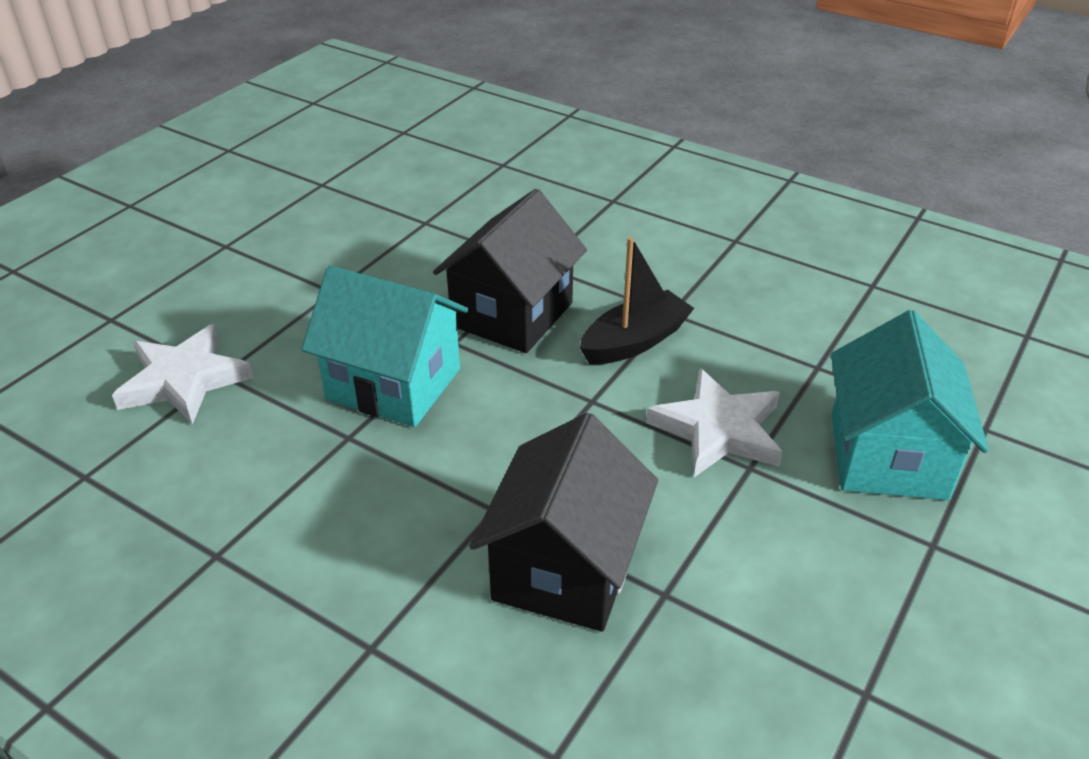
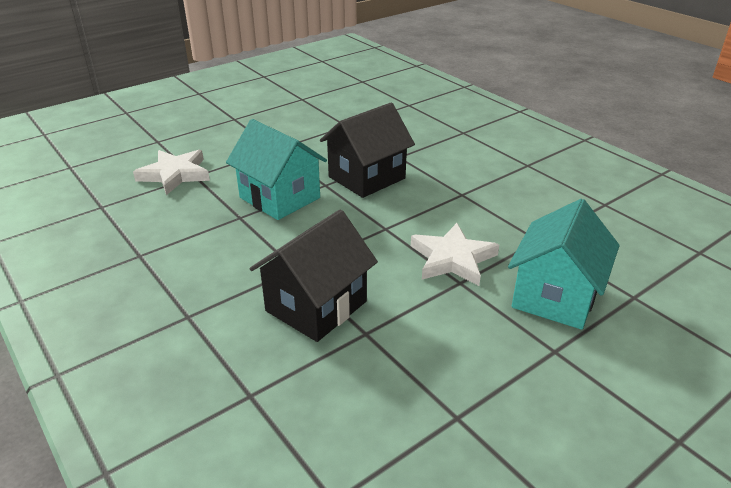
camera: 20 degrees right, 5 degrees down
(635, 341) = (430, 204): black boat -> none

